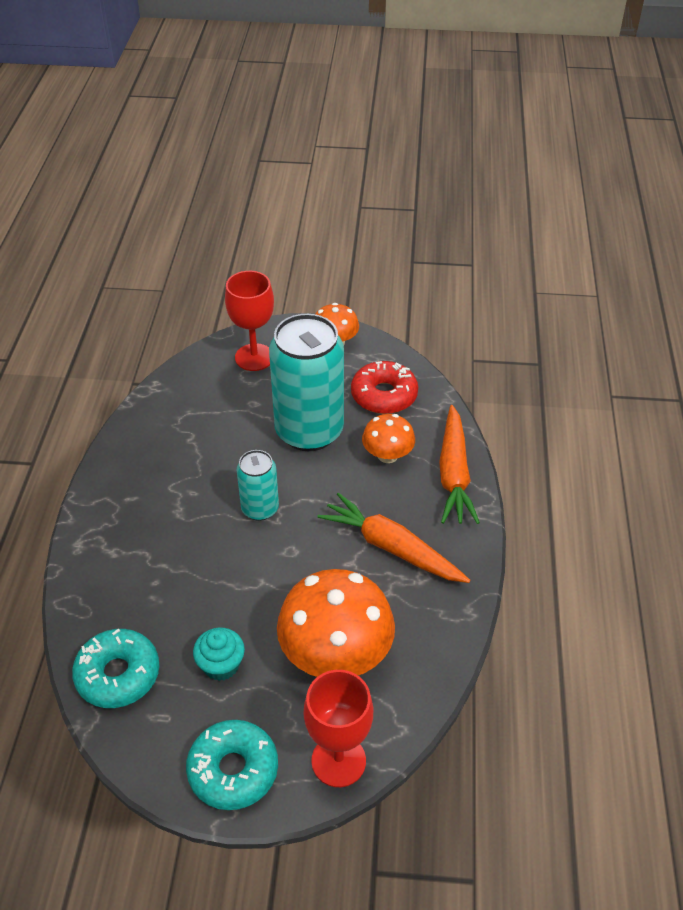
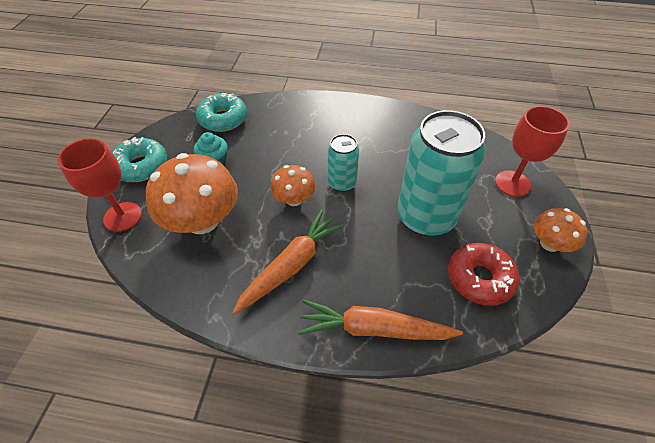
camera: 95 degrees right, 5 degrees up
(387, 455) = (398, 273): orange mushroom -> orange mushroom (294, 199)

